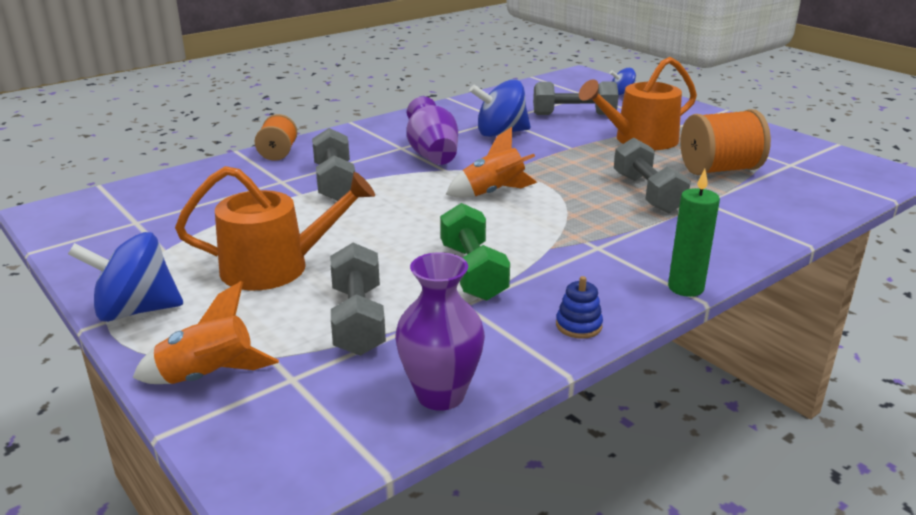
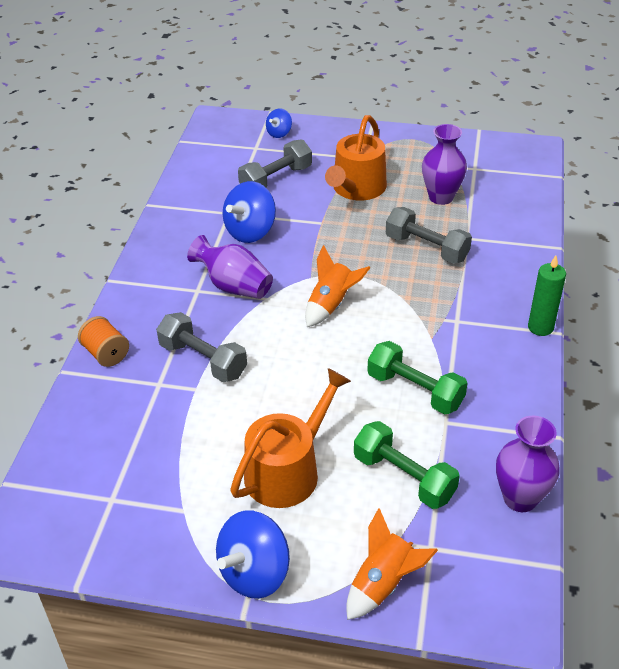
camera: 40 degrees left, 15 degrees up
(358, 320) = (404, 477): grey dumbbell -> green dumbbell
(578, 325) = (523, 396): blue stacking toy -> none
(719, 169) = (441, 197): orange spool -> purple vase

